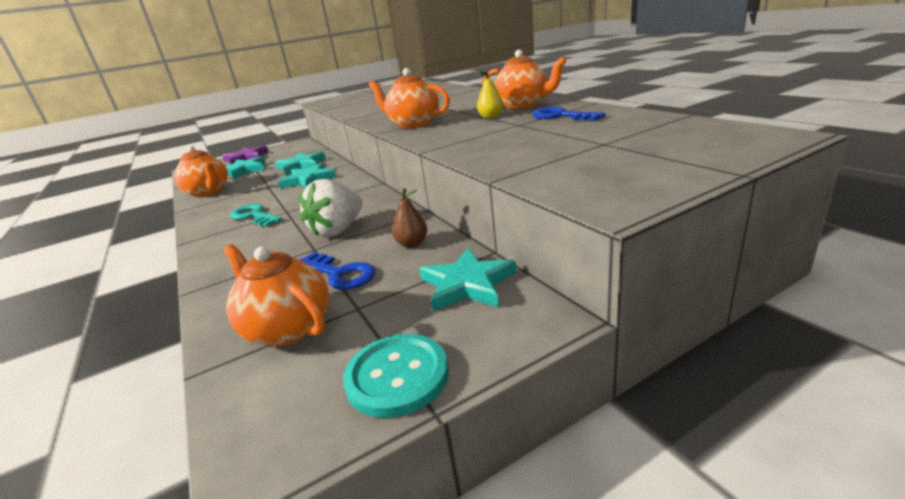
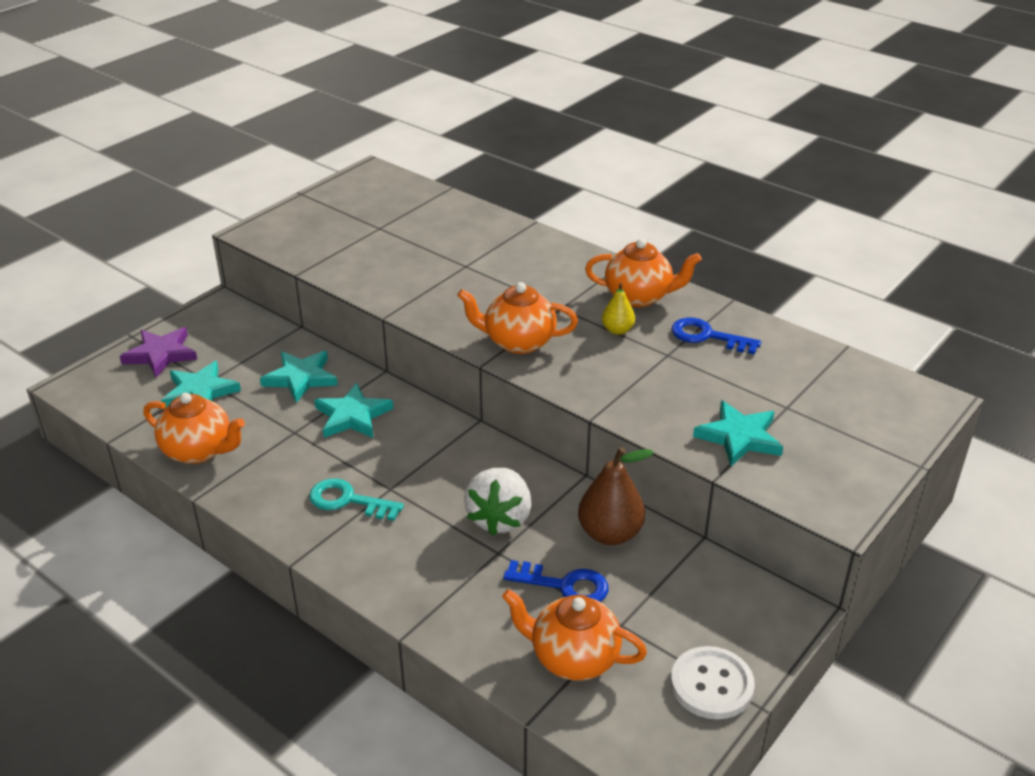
camera: 25 degrees left, 10 degrees up
(397, 376) = (711, 684): turquoise button -> white button
(412, 244) = (610, 533): brown pear -> brown pear, size x1.76
(467, 284) = (705, 582): turquoise star -> turquoise star (739, 437)

